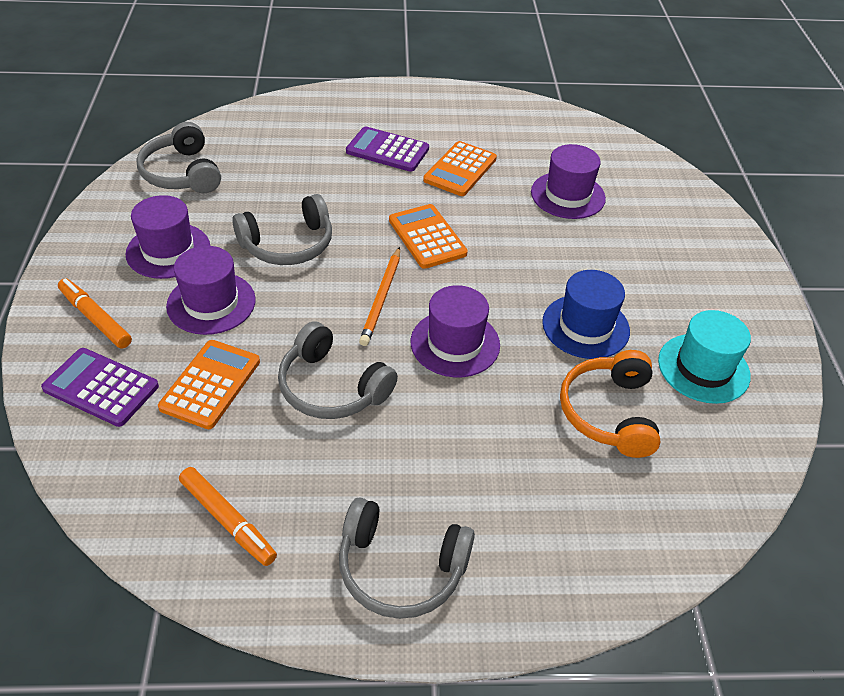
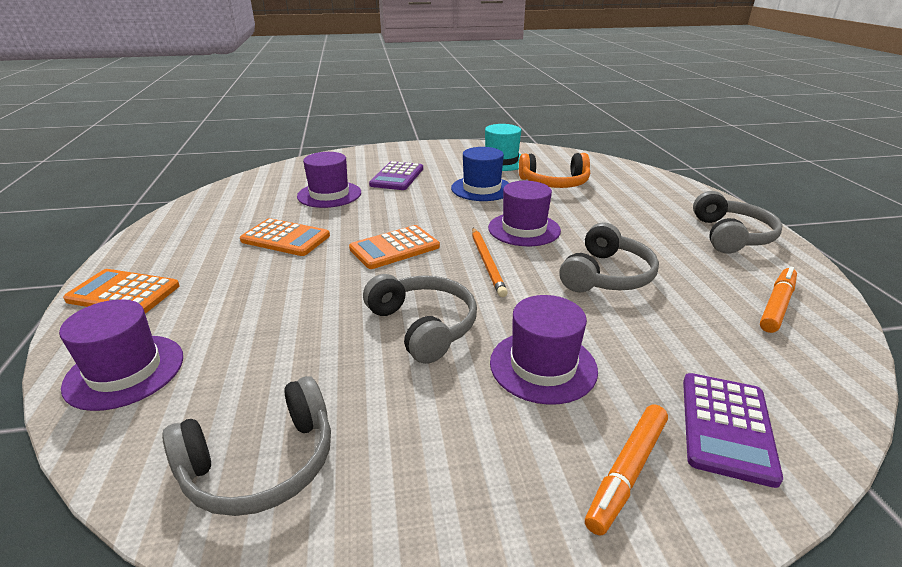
camera: 95 degrees left, 15 degrees down
(168, 250) = (461, 430): purple hat -> purple hat (125, 371)
(211, 384) = (655, 342): orange calculator -> orange calculator (123, 293)
(381, 298) = (487, 263): orange pencil -> orange pencil turned 75 degrees clockwise
(387, 150) = (240, 280): purple calculator -> purple calculator (397, 177)

